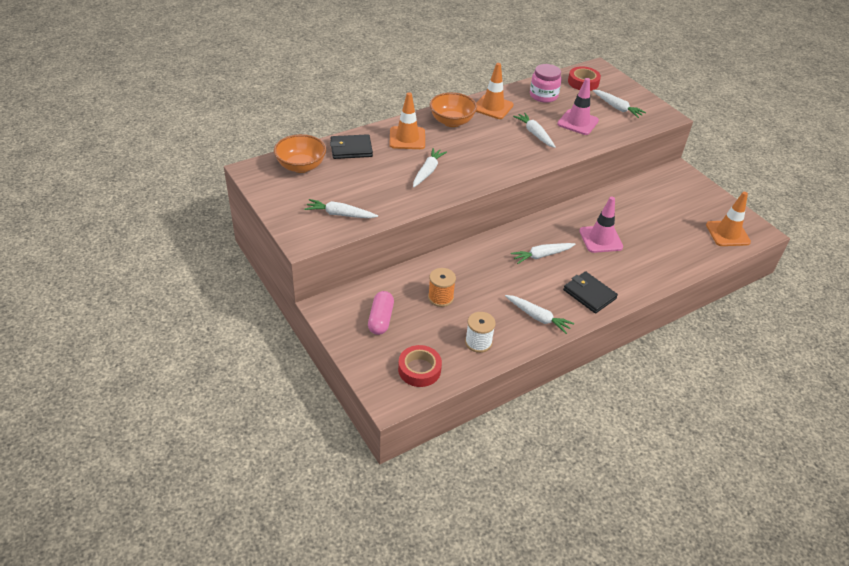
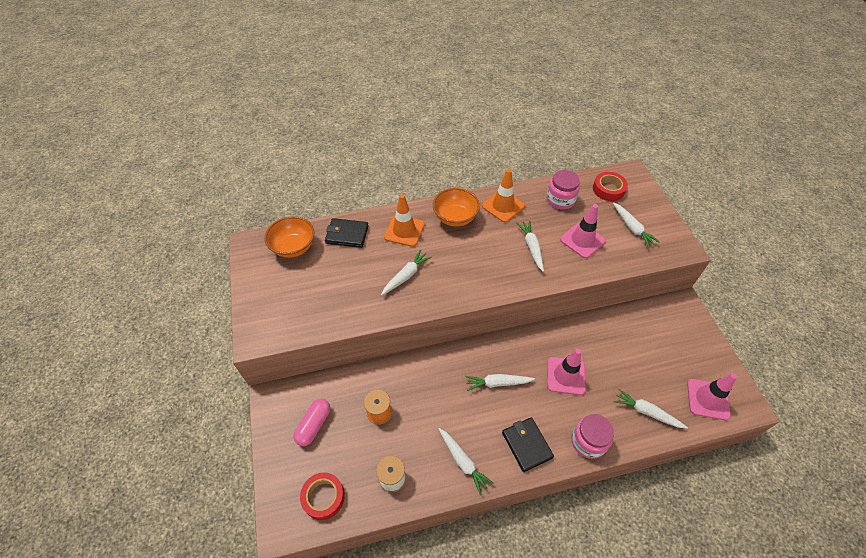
camera: 20 degrees right, 10 degrees up
(340, 214) = (302, 313): white carrot -> white carrot (646, 412)
(641, 281) = (588, 441): none -> pink jar
(727, 233) = (708, 399): orange traffic cone -> pink traffic cone

